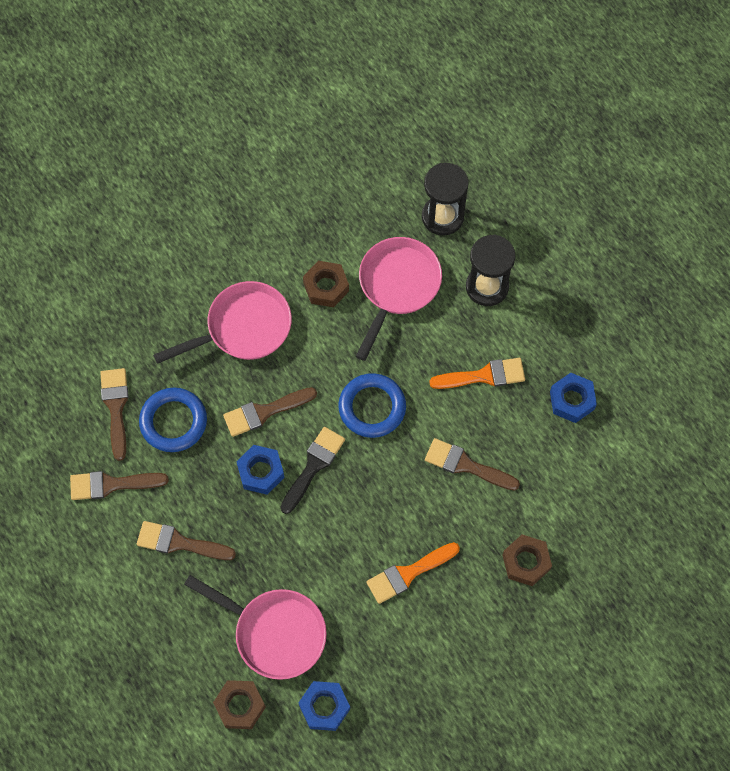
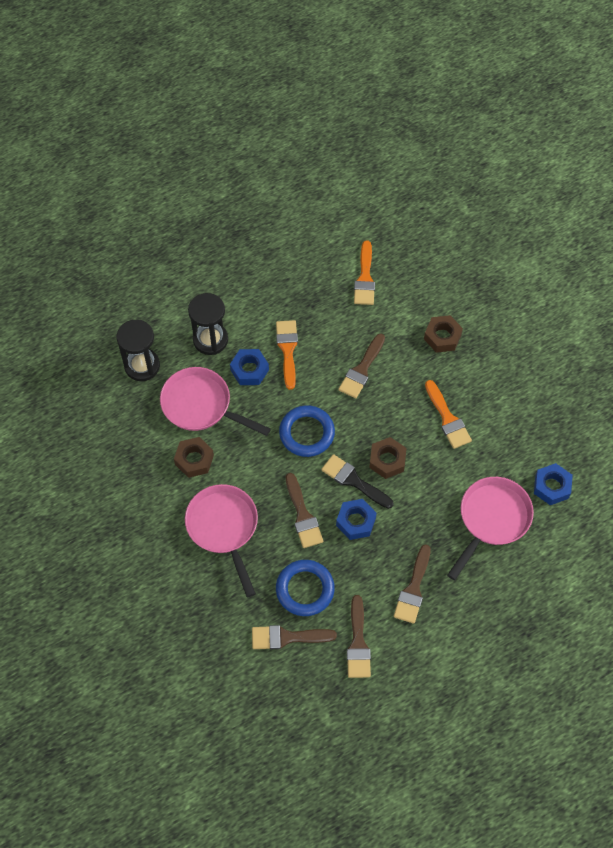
camera: 85 degrees left, 5 degrees down
(240, 706) = (550, 549): brown nut -> brown nut (387, 460)
(572, 400) = (314, 292): blue nut -> blue nut (249, 370)
(601, 460) = (365, 278): none -> orange brush

